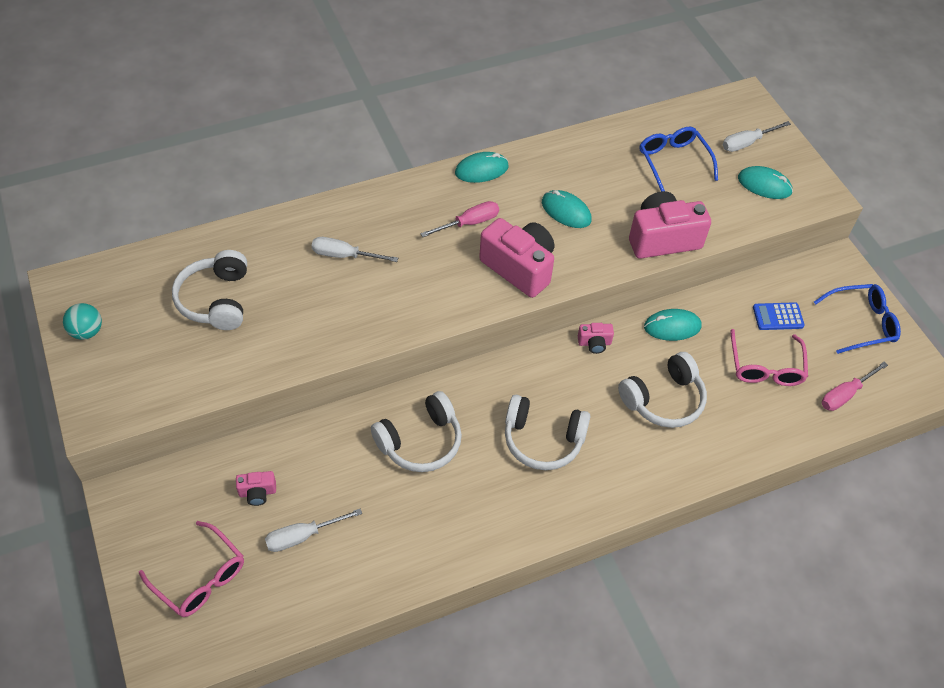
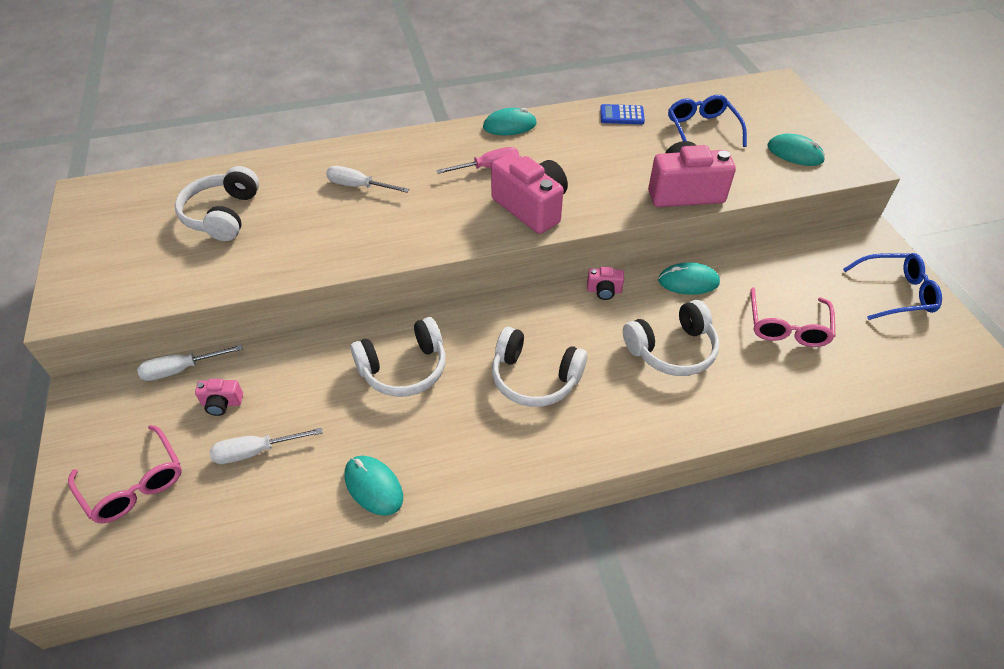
camera: 10 degrees right, 5 degrees down
(87, 332) = (89, 233): turquoise ball -> none
(566, 211) = (587, 163): turquoise mouse -> turquoise mouse (373, 486)
(747, 143) = (779, 118): white screwdriver -> white screwdriver (181, 369)
(778, 317) = (803, 280): blue calculator -> blue calculator (622, 115)
(845, 394) = (877, 361): pink screwdriver -> none

